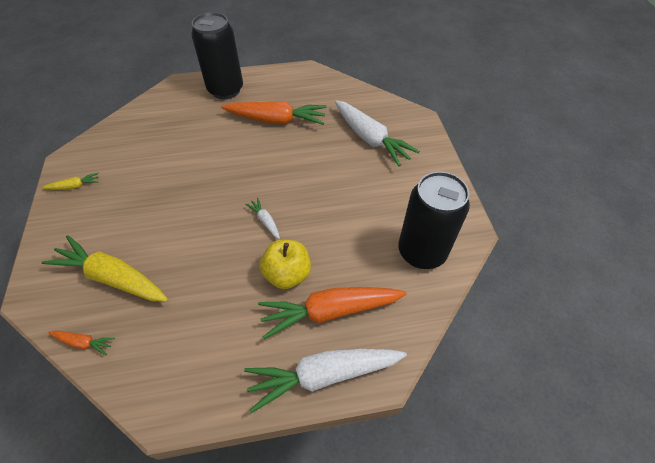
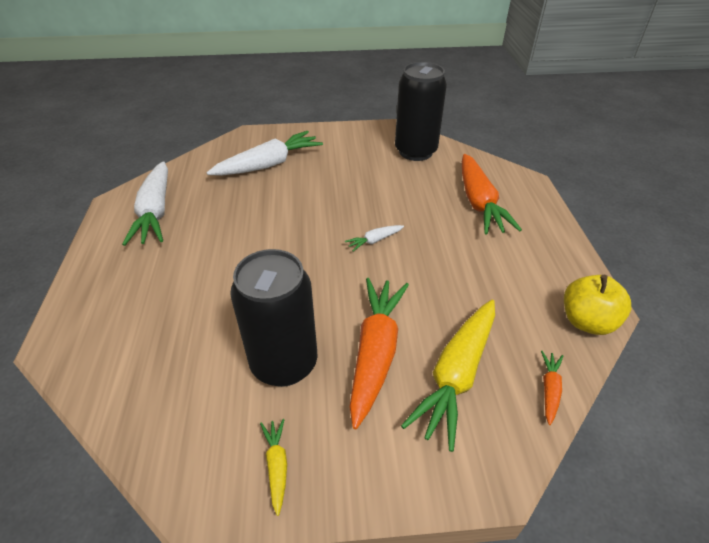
camera: 85 degrees left, 10 degrees down
(225, 90) = (112, 282): black can -> black can (284, 363)
(276, 120) = (208, 230): orange carrot -> orange carrot (375, 352)
(287, 274) = (442, 226): yellow apple -> yellow apple (587, 321)
(323, 375) = (537, 209): white carrot -> white carrot (155, 212)

